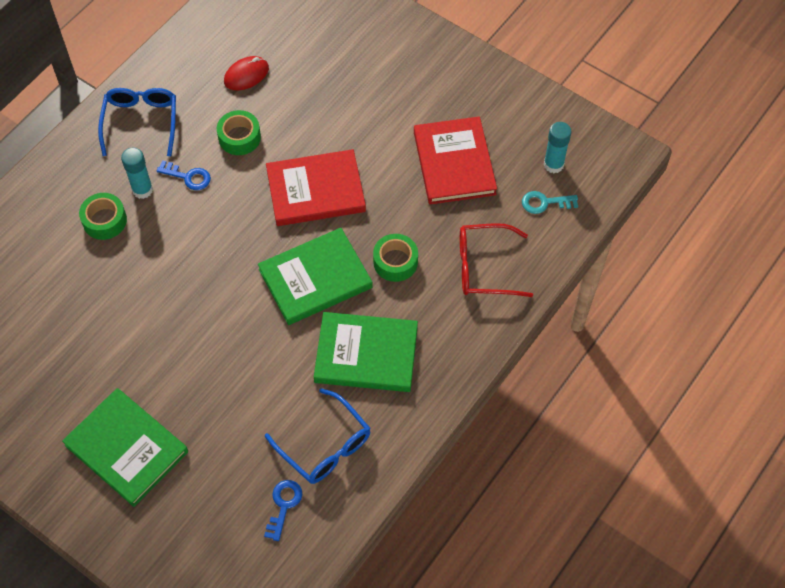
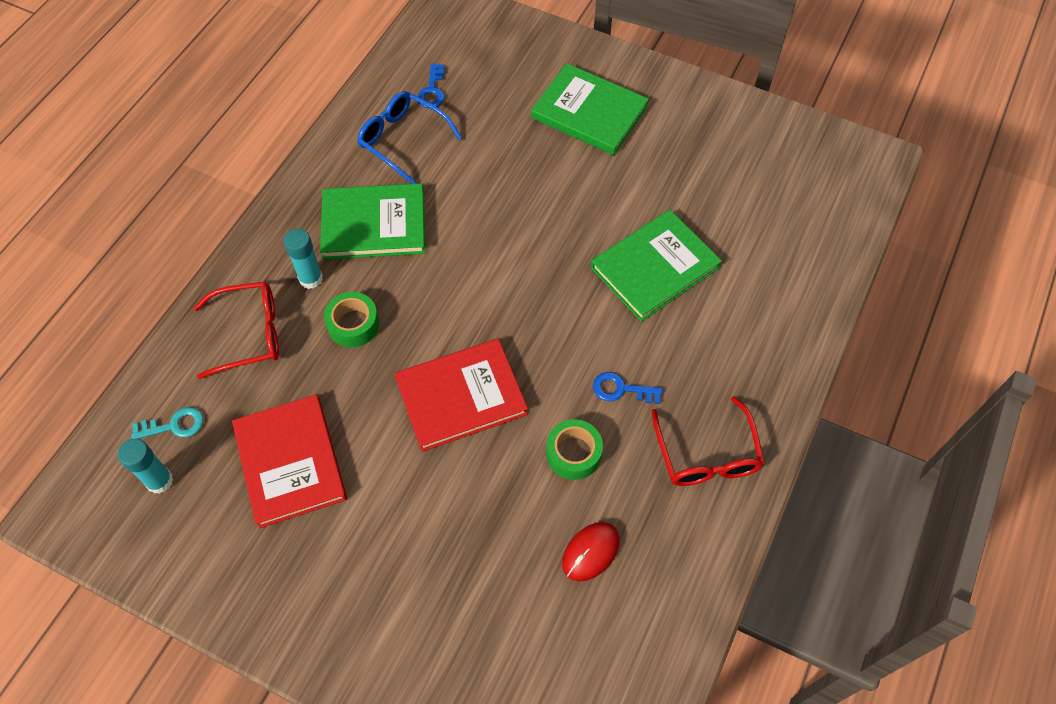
camera: 170 degrees right, 0 degrees up
(104, 220) = (699, 321): green tape -> none
(141, 122) = (706, 454): blue glasses -> red glasses
(142, 190) = (670, 364): turquoise glue stick -> turquoise glue stick (311, 278)
(315, 278) = (441, 292): green book -> green book (654, 267)

